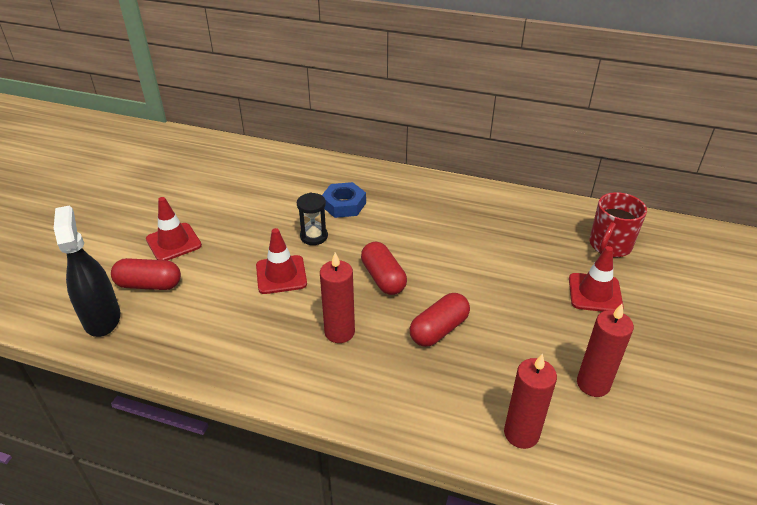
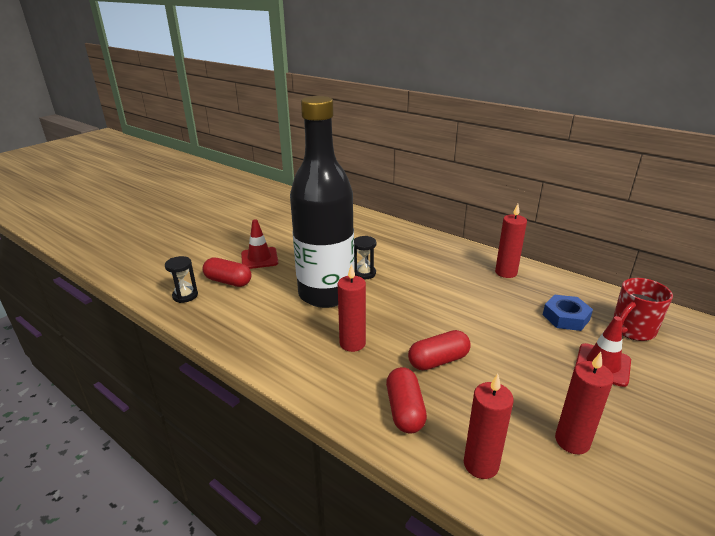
camera: 20 degrees right, 10 degrees down
(102, 318) = (185, 296): black spray bottle -> black hourglass
(281, 275) = (326, 294): red traffic cone -> black bottle
(344, 204) = (398, 256): blue nut -> blue nut (566, 317)
(383, 278) = (407, 312): red capsule -> red capsule (405, 410)
(468, 202) = (506, 272): none -> red candle

